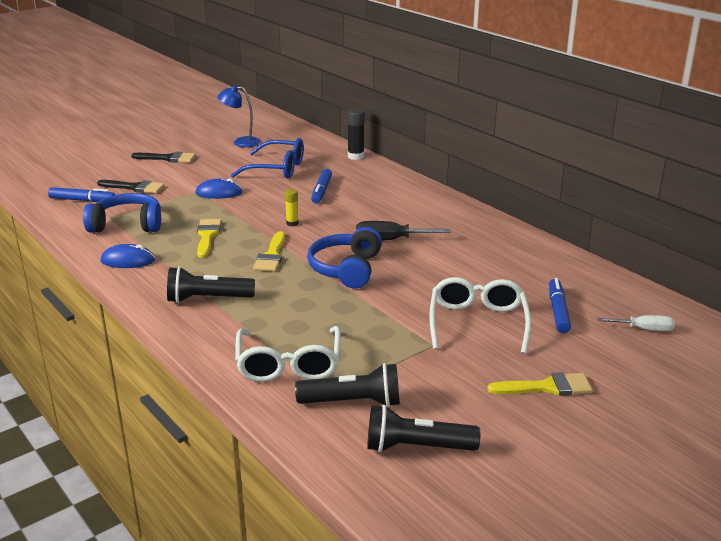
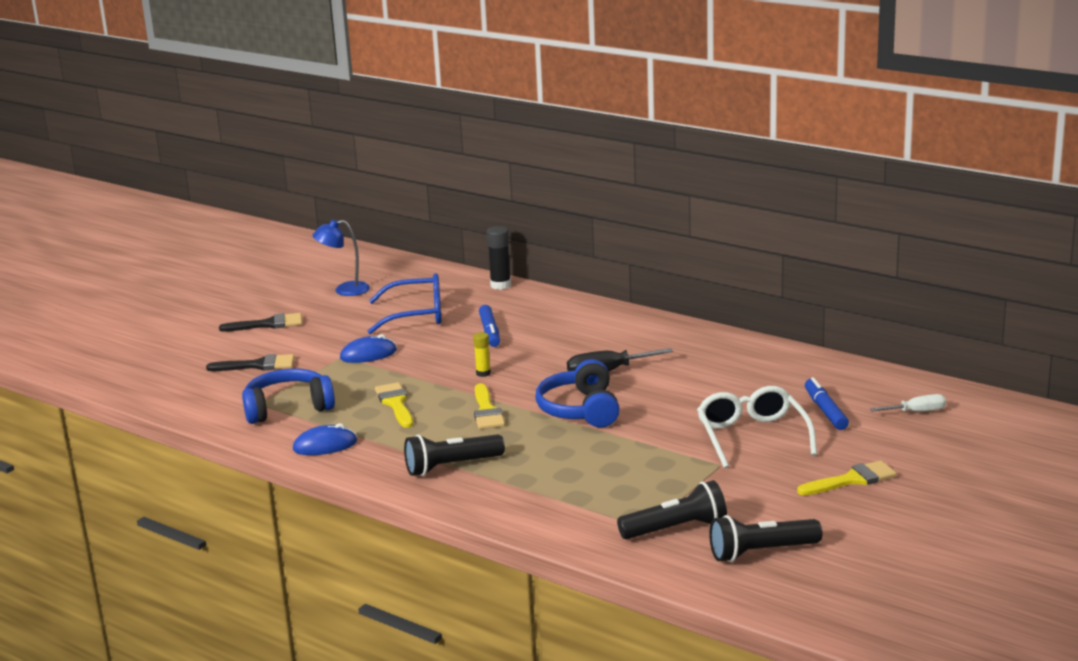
camera: 15 degrees left, 5 degrees down
(82, 200) = (205, 391): blue marker -> none
(289, 364) = (588, 510): white glasses -> none

